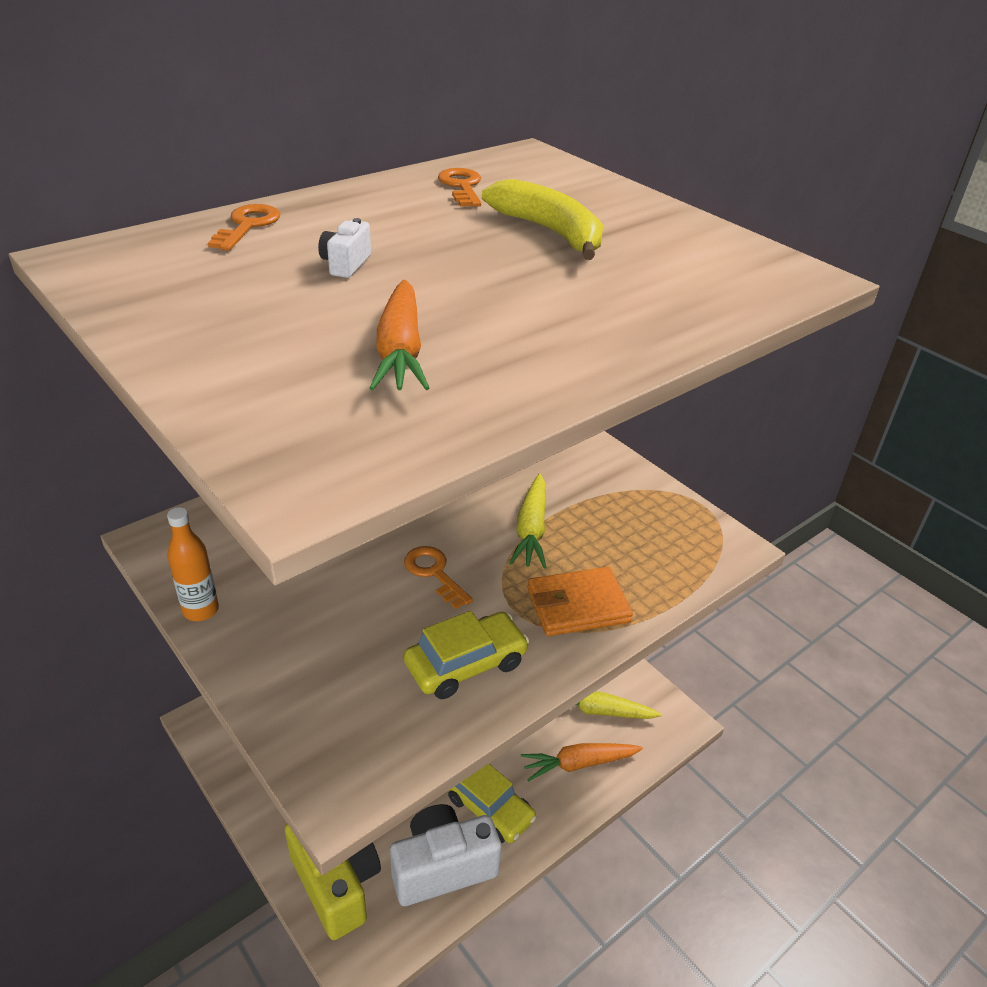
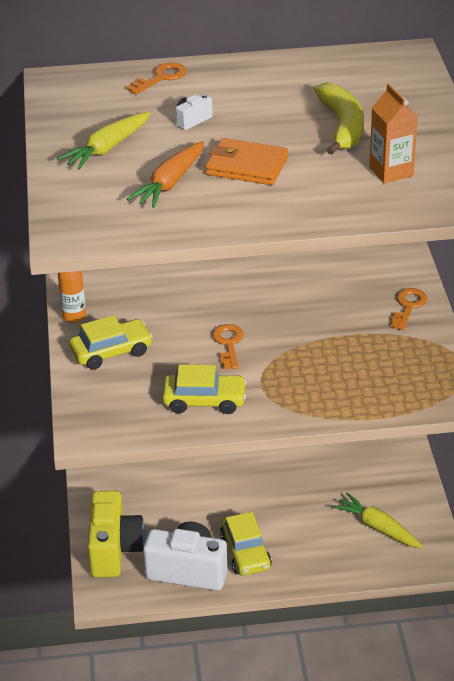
camera: 35 degrees right, 0 degrees up
(289, 642) = (111, 352): none -> yellow car
(462, 186) = (325, 75): orange key -> orange key (408, 306)
(531, 529) = (318, 339): yellow carrot -> yellow carrot (107, 148)
(578, 605) = (305, 395): orange wallet -> orange wallet (246, 166)
(579, 764) = (332, 554): orange carrot -> none
(672, 266) = (391, 171): none -> orange carton

